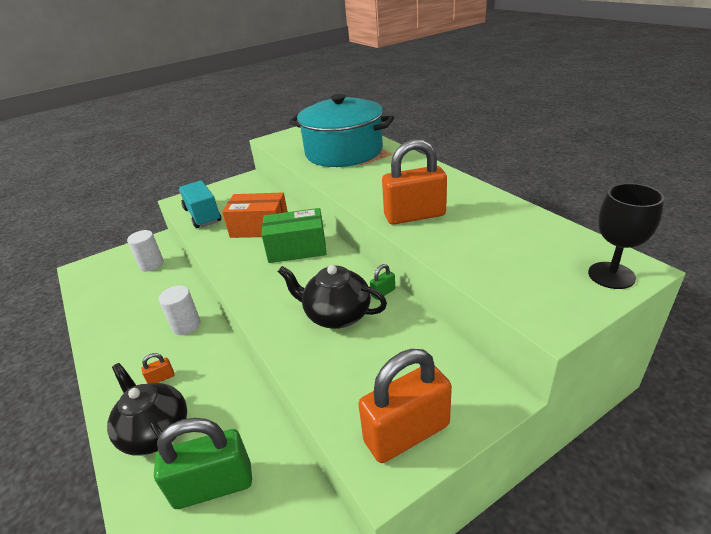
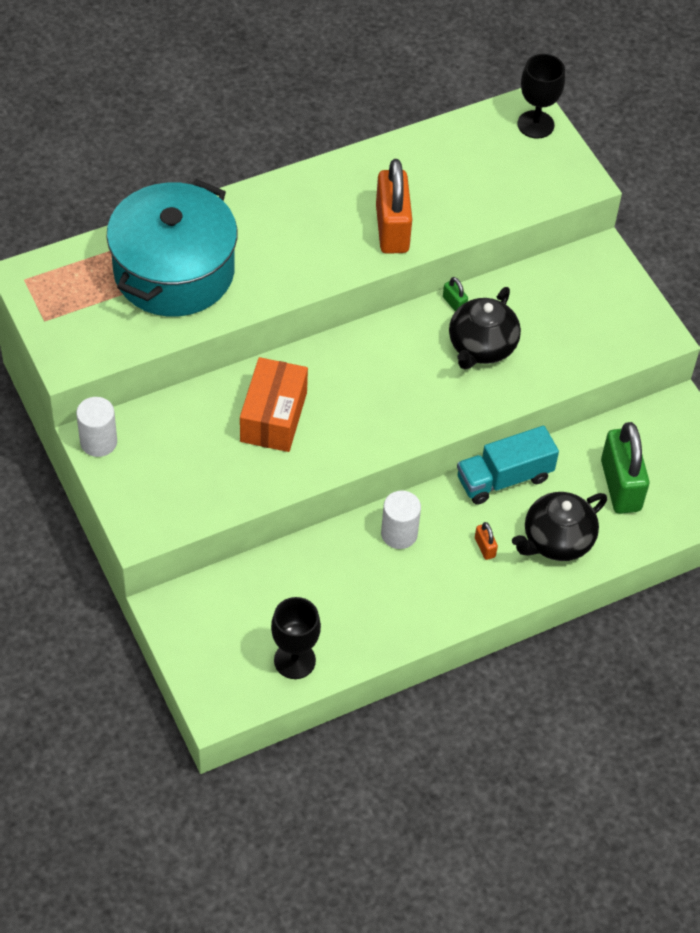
camera: 90 degrees left, 20 degrees up
(98, 292) = (294, 660): none -> black goblet
(151, 264) = (239, 600): white cylinder -> white cylinder (98, 442)
(202, 215) = (208, 492): turquoise truck -> turquoise truck (504, 478)
(297, 248) = (342, 376): green box -> none
(406, 433) = (630, 316): orange padlock -> none

